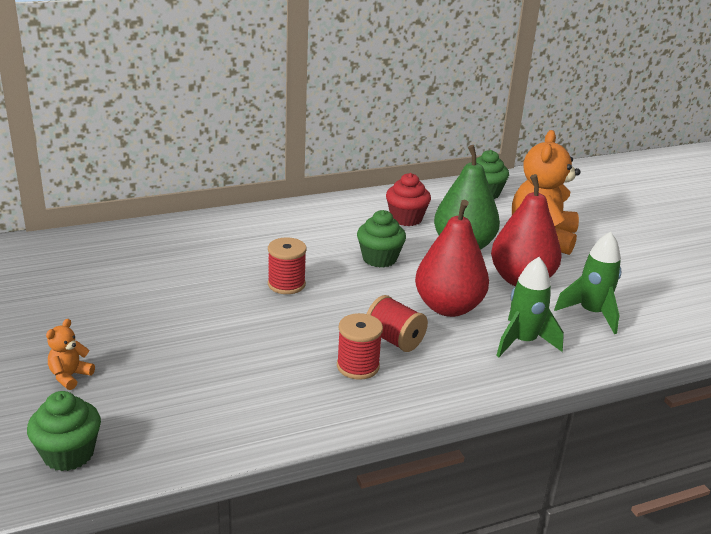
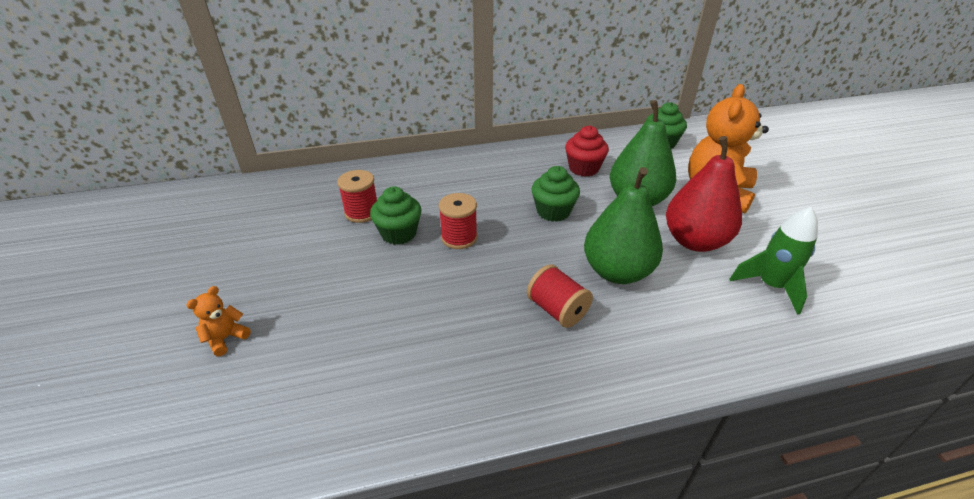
camera: 10 degrees right, 10 degrees up
(68, 454) = (191, 443): green cupcake -> green cupcake (399, 233)
(358, 366) = (514, 343): red spool -> red spool (362, 212)
(448, 307) = (617, 271): red pear -> green pear
(523, 342) = (695, 320): green rocket -> none

